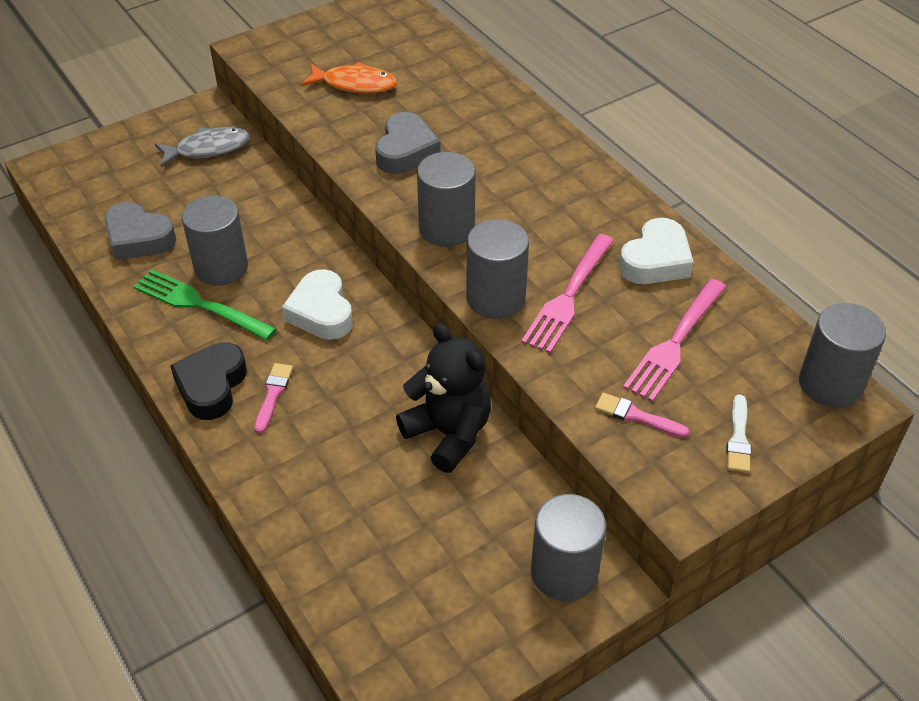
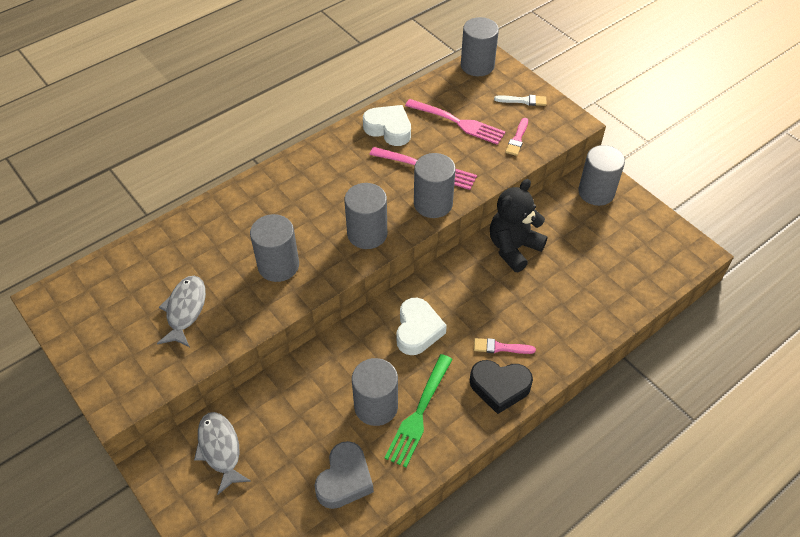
camera: 95 degrees left, 5 degrees up
(321, 312) = (417, 330): white heart -> white heart turned 60 degrees counterclockwise
(354, 84) = (185, 310): orange fish -> grey fish
(406, 151) = (278, 265): grey heart -> grey cylinder

